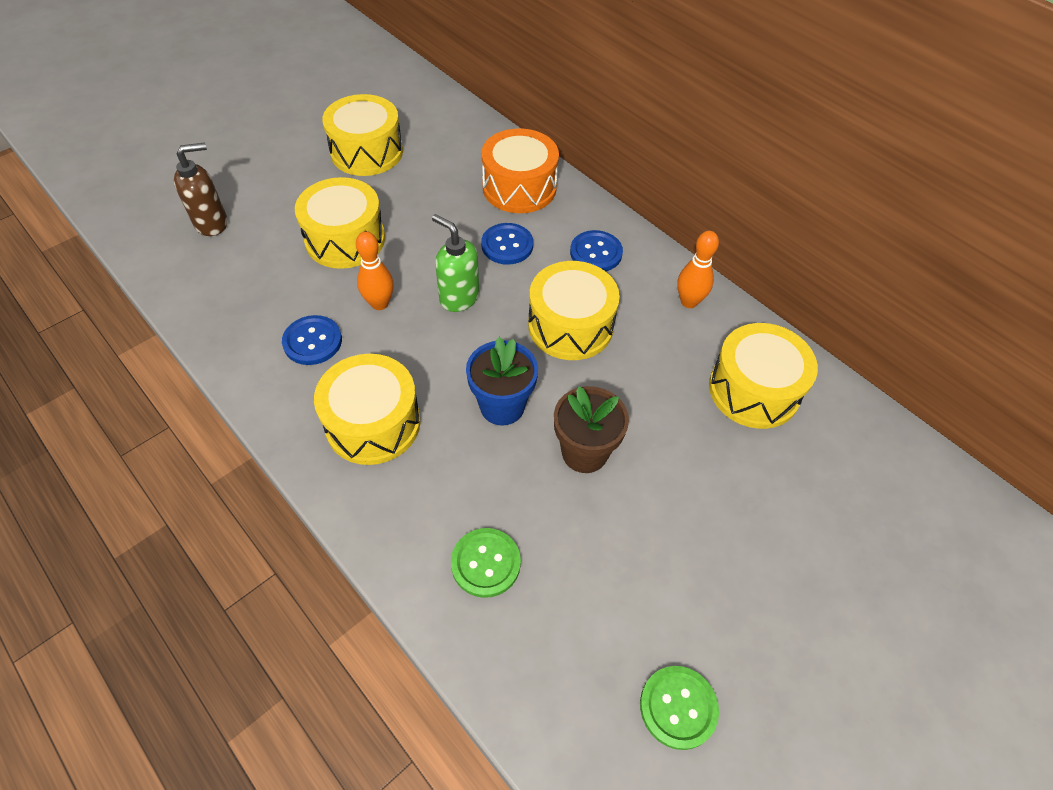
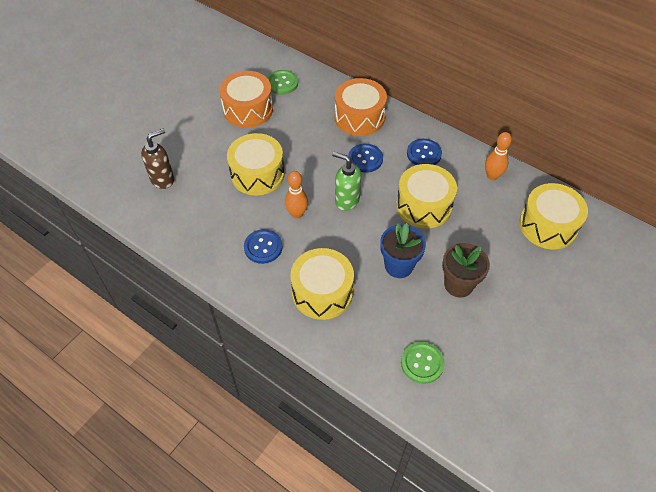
camera: 10 degrees left, 0 degrees up
(367, 152) = (248, 109): yellow drum -> orange drum
(678, 707) = (558, 420): green button -> green button (282, 83)

